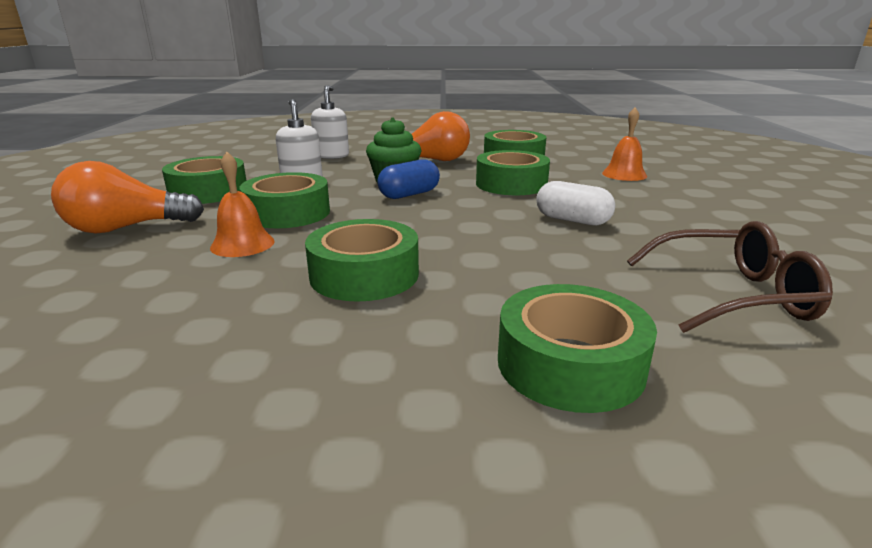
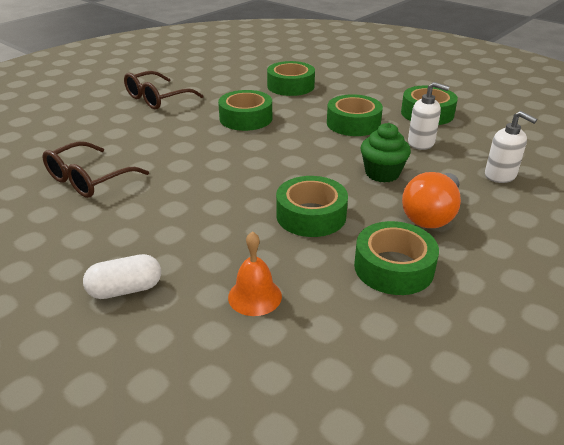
camera: 130 degrees right, 10 degrees up
(126, 228) = (378, 89): orange light bulb -> none
(242, 244) = (319, 105): orange bell -> none
(406, 424) = (157, 98): none -> brown glasses
(409, 194) = (341, 166): blue capsule -> none
(570, 364) = (132, 126): green tape -> green tape (290, 86)
(572, 220) = (213, 195): white capsule -> white capsule (125, 289)

